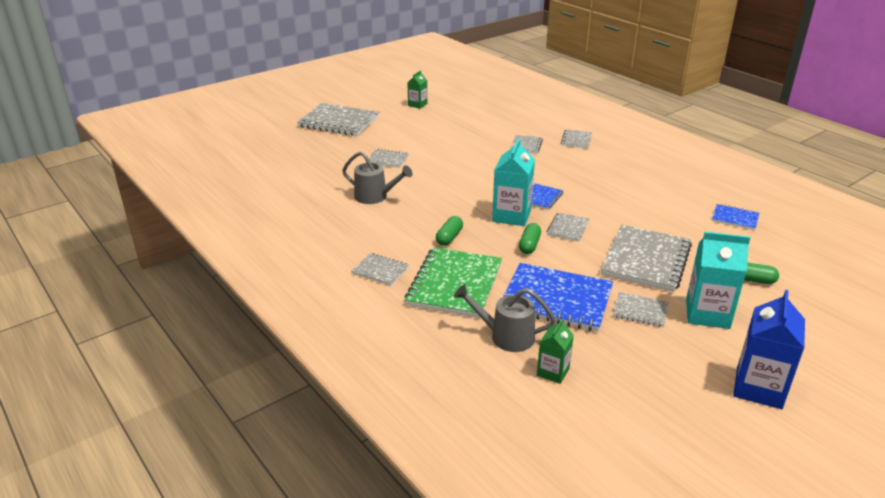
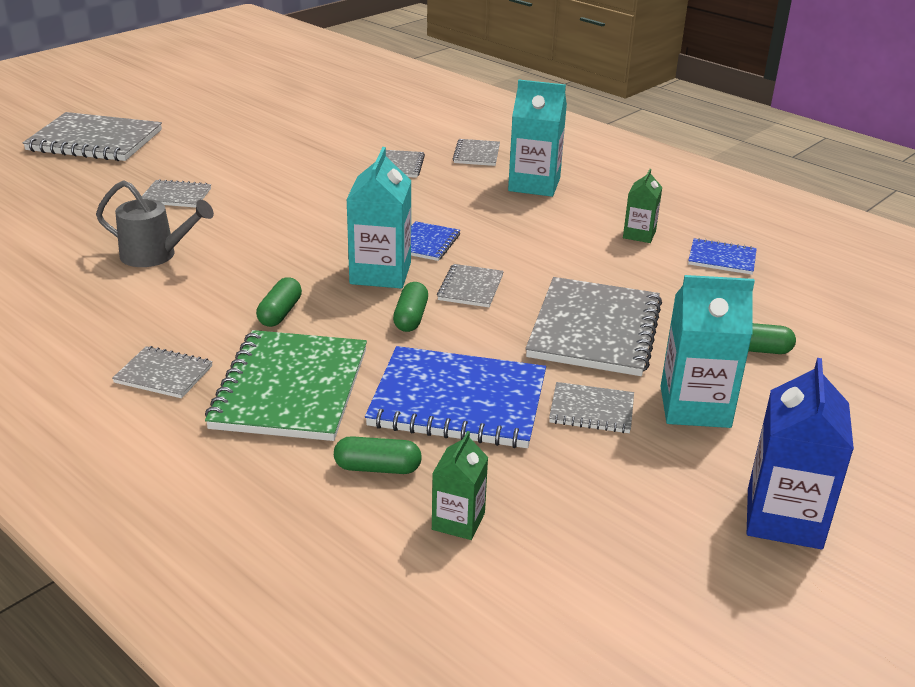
camera: 10 degrees left, 0 degrees up
(417, 105) = (225, 110): green carton -> green carton (639, 234)
(505, 336) = (377, 468): grey watering can -> green capsule
(613, 162) = (534, 185): none -> turquoise carton

